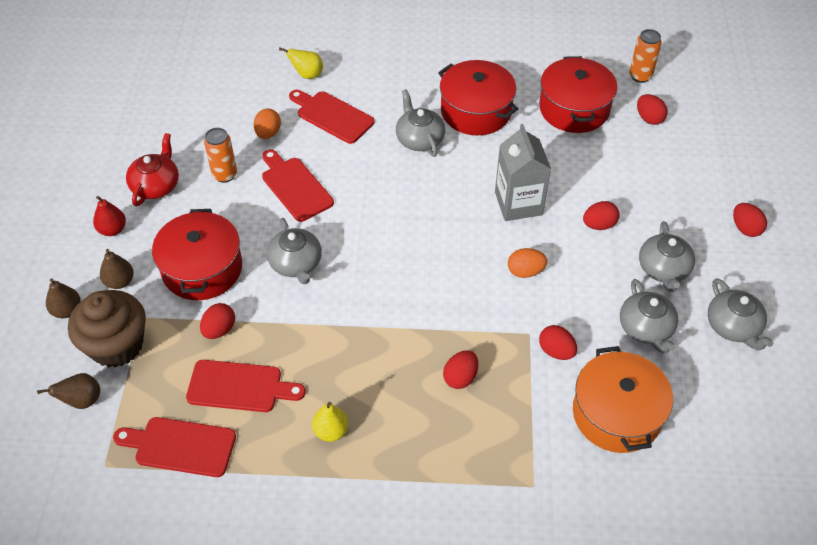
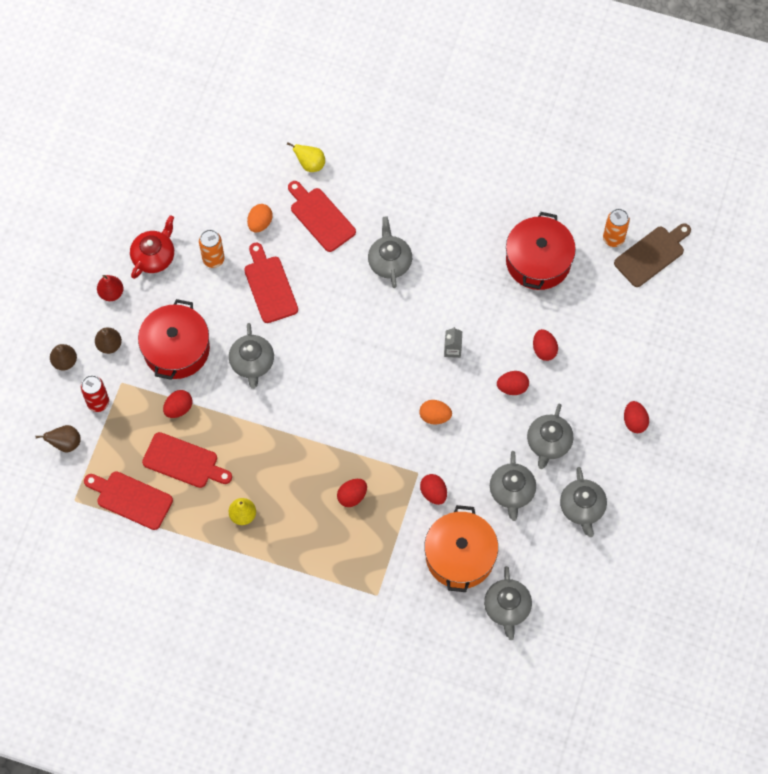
camera: 15 degrees right, 15 degrees up
(116, 345) = (98, 402): brown cupcake -> red can
(476, 111) = (449, 242): red pot -> none
(518, 203) = (452, 349): grey carton -> grey carton, size x0.48
(649, 118) = (601, 288): red egg -> red egg (544, 350)
(684, 81) = (652, 254): none -> brown cutting board
(700, 460) = (507, 608): none -> grey teapot

